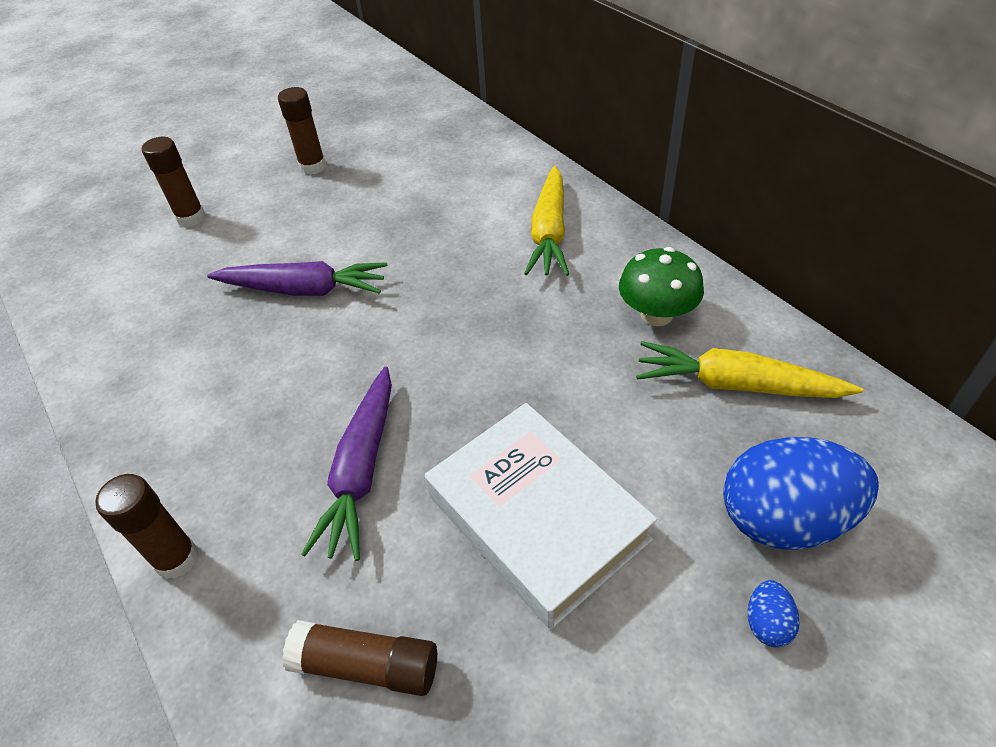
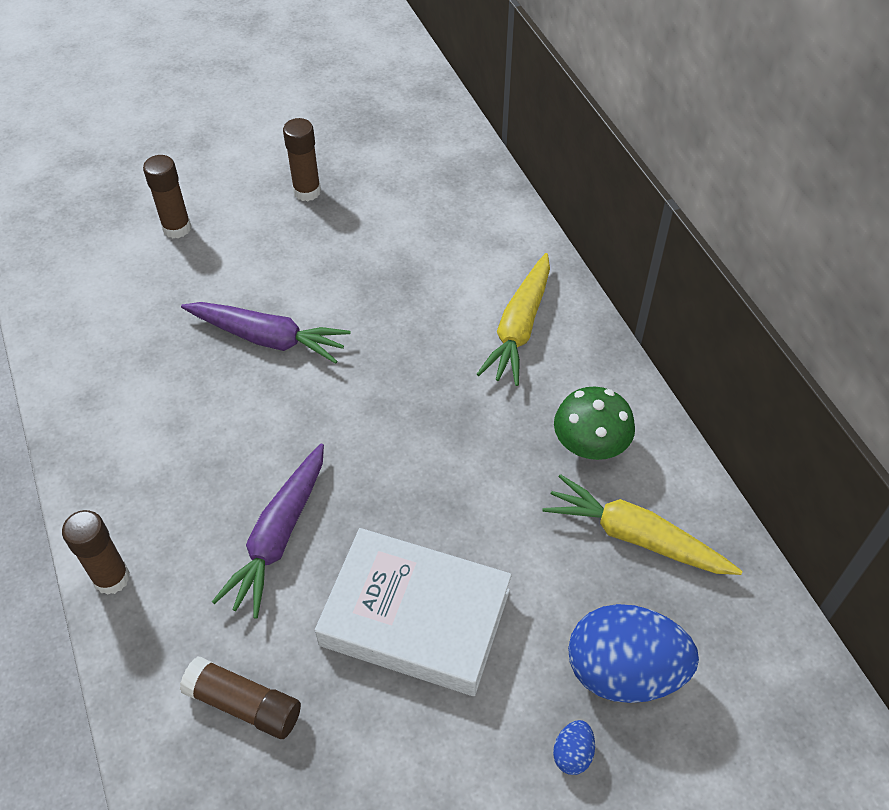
camera: 10 degrees right, 5 degrees up
(537, 517) = (415, 617): white book -> white book turned 45 degrees counterclockwise

